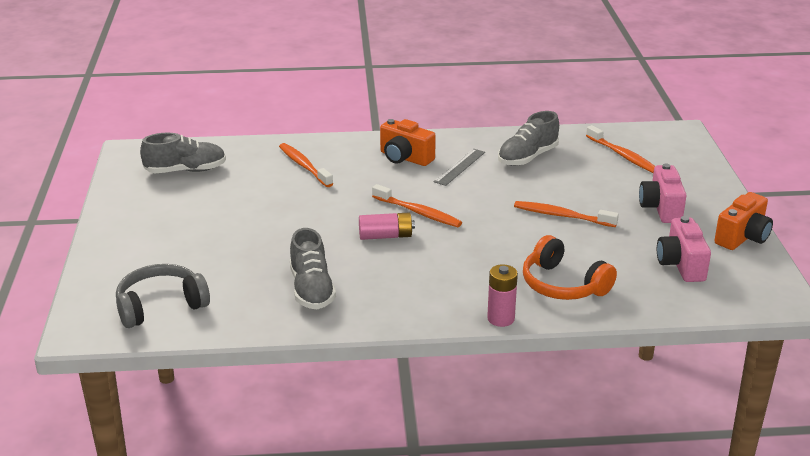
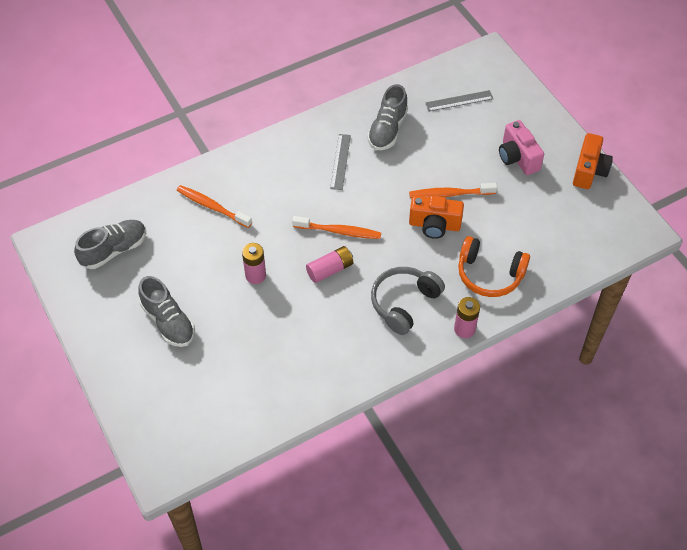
camera: 25 degrees left, 25 degrees up
(160, 306) = (204, 419): grey headphones -> grey headphones (404, 303)
(305, 220) = (255, 275): none -> pink battery
(311, 289) = (309, 353): grey shoe -> grey shoe (168, 321)
(405, 158) = (290, 166): orange camera -> orange camera (434, 225)
(622, 155) = (459, 101): orange toothbrush -> grey ruler
(681, 265) = (560, 219): pink camera -> none

